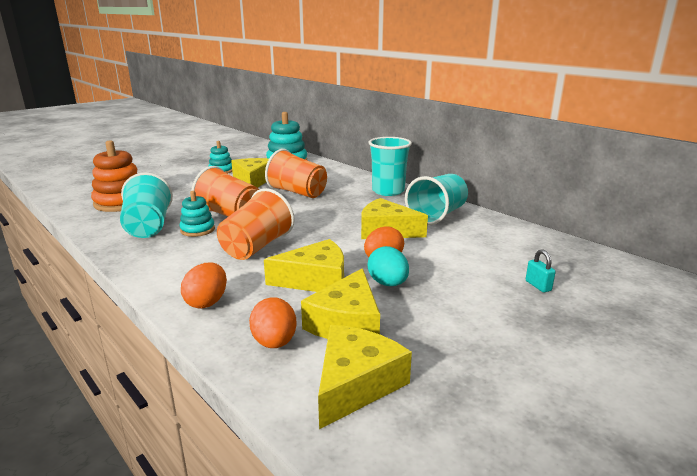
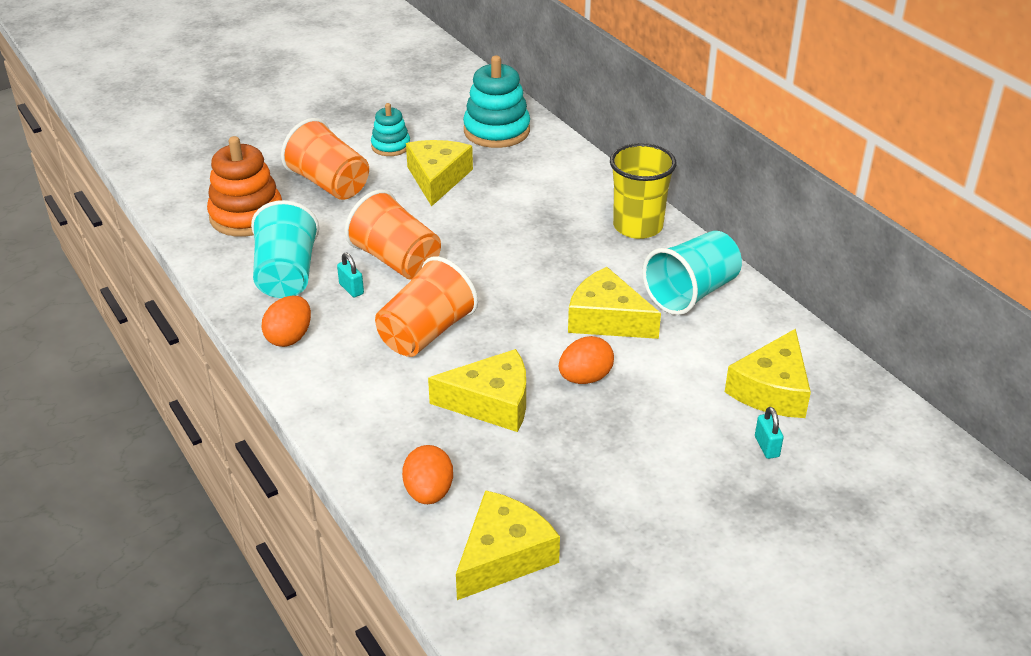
camera: 10 degrees right, 15 degrees up
(197, 230) = (351, 289): turquoise stacking toy -> turquoise padlock
(207, 302) = (359, 424): orange egg -> orange egg (289, 337)
(297, 192) = (500, 216): orange cup -> orange cup (329, 184)
(347, 322) = (513, 475): yellow cheese -> yellow cheese (772, 389)
(388, 191) = (638, 226): turquoise cup -> yellow cup
(388, 283) = (579, 420): turquoise egg -> none

